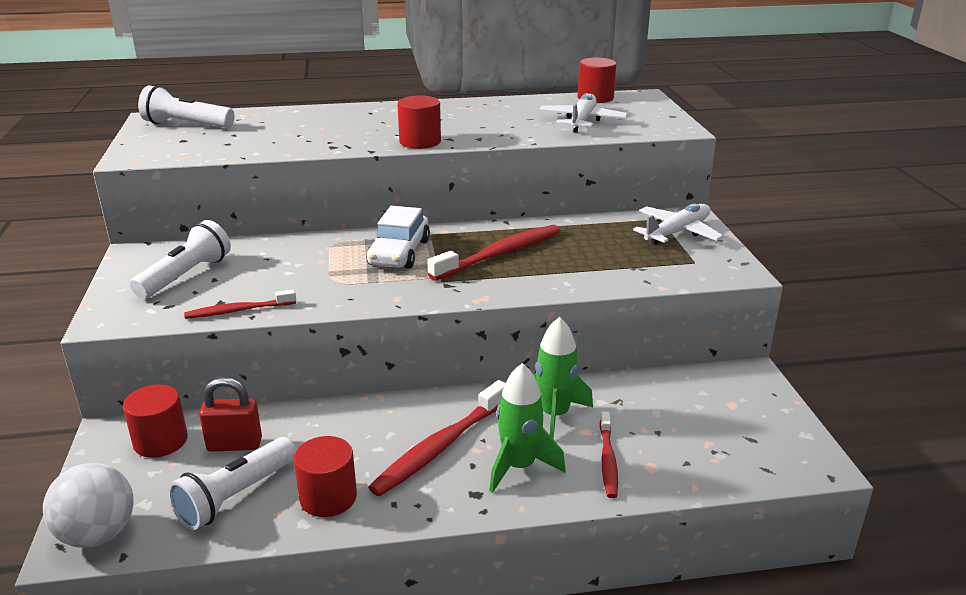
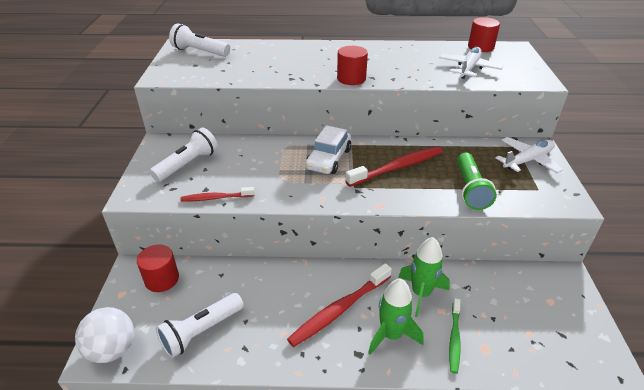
camera: 10 degrees right, 10 degrees up
(234, 445) = (207, 288): red padlock -> none
(328, 497) = (260, 342): red cylinder -> none
(603, 270) = (470, 189): none -> green flashlight
(608, 460) = (454, 339): red toothbrush -> green toothbrush

